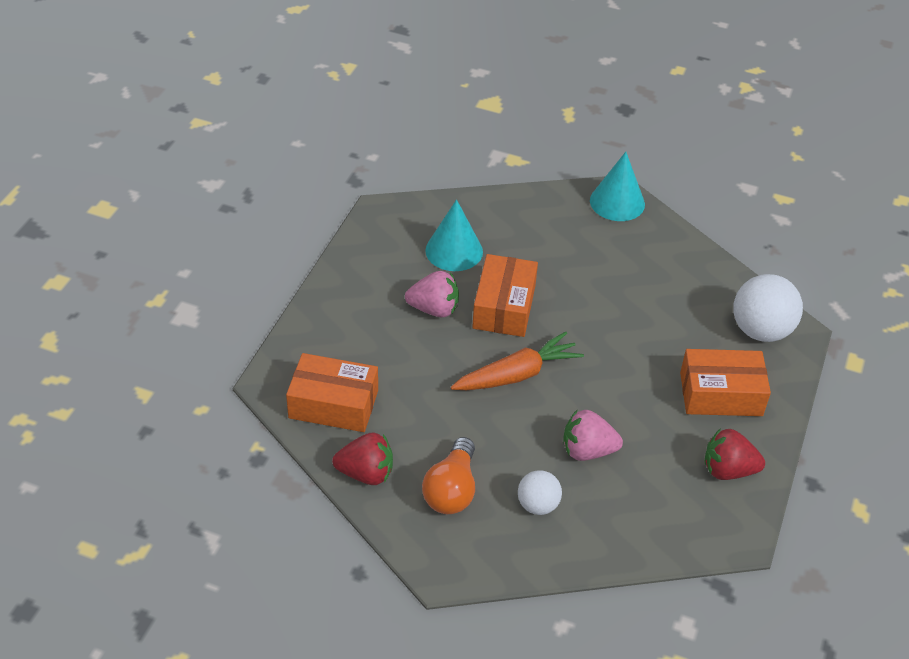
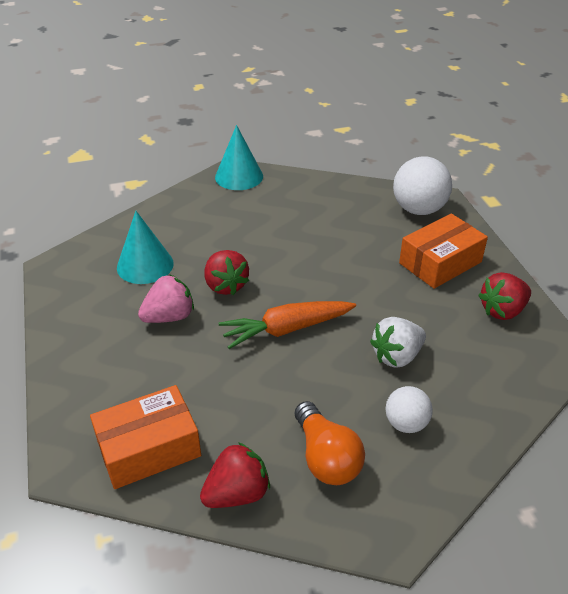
camera: 35 degrees left, 5 degrees down
(504, 307) = (226, 285): orange box -> red strawberry
(517, 374) = (286, 329): orange carrot -> orange carrot turned 135 degrees counterclockwise
(587, 451) = (397, 356): pink strawberry -> white strawberry

